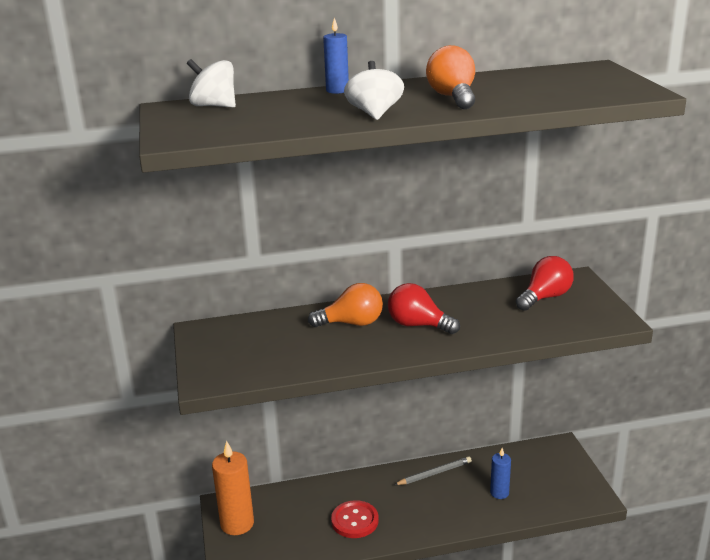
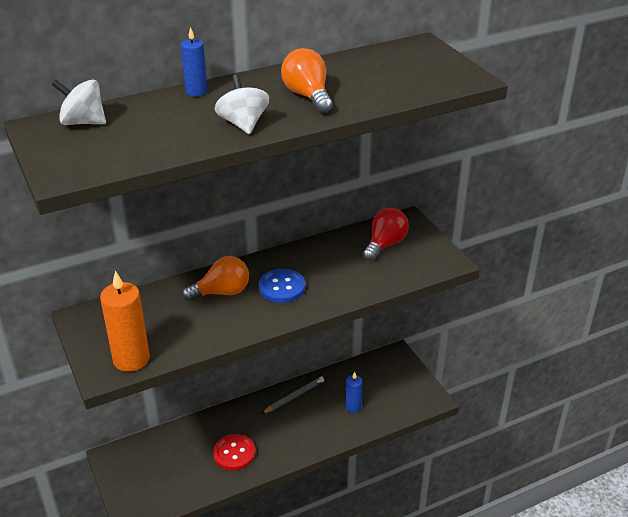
camera: 15 degrees left, 10 degrees up
(237, 524) = (128, 473): orange candle -> orange candle (131, 359)
(418, 325) = (282, 287): red light bulb -> blue button

